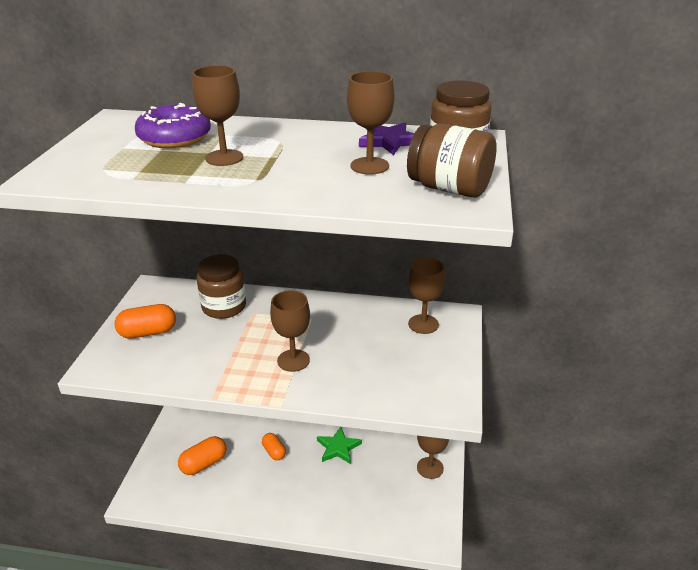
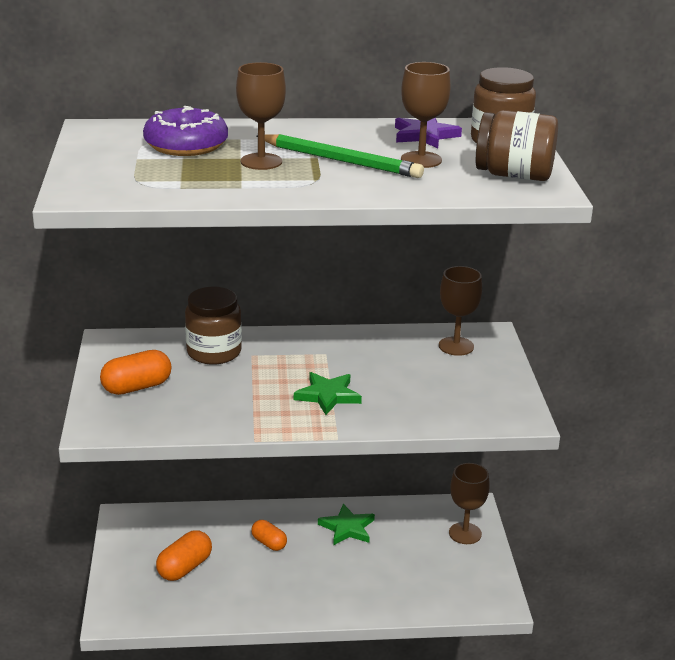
camera: 15 degrees left, 5 degrees down
(293, 360) = (328, 395): brown goblet -> green star
(295, 162) = (341, 161): none -> green pencil

